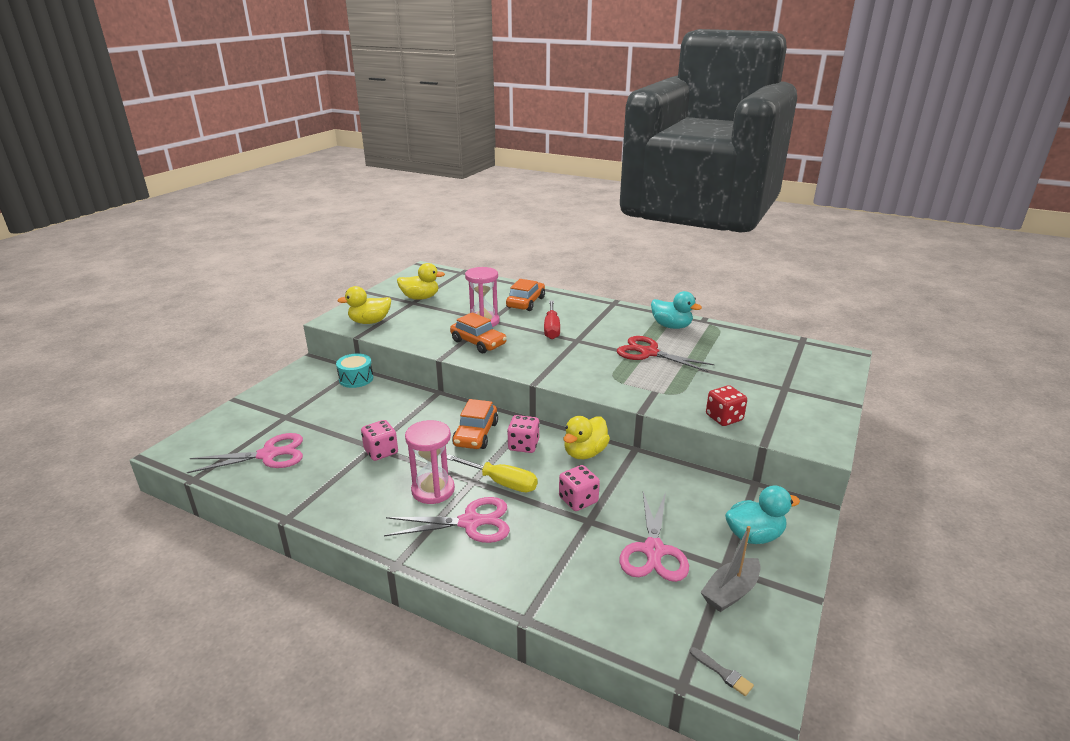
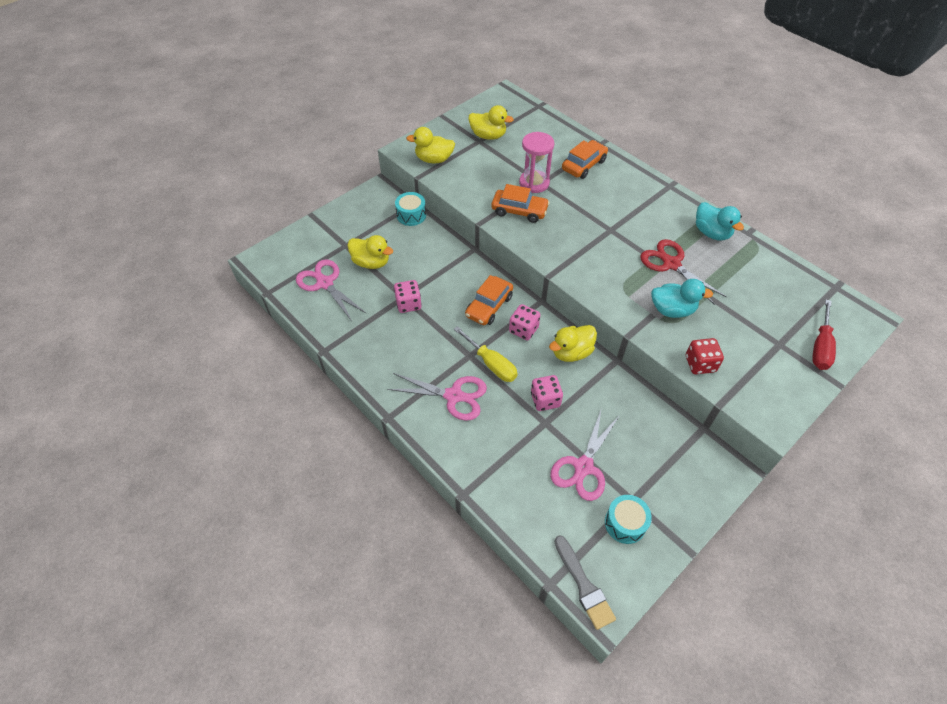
camera: 20 degrees right, 25 degrees up
(269, 455) = (325, 283): pink scissors -> pink scissors turned 135 degrees counterclockwise
(322, 425) = (371, 262): none -> yellow duck
(433, 490) = (436, 355): pink hourglass -> none
(478, 343) = (519, 211): orange car -> orange car turned 45 degrees counterclockwise
(551, 328) = (593, 208): red screwdriver -> red screwdriver (820, 346)
(723, 673) = (584, 585): grey brush -> grey brush, size x1.89
(730, 592) = (625, 523): grey boat -> turquoise drum
(754, 536) = (672, 479): turquoise duck -> turquoise duck (672, 310)

